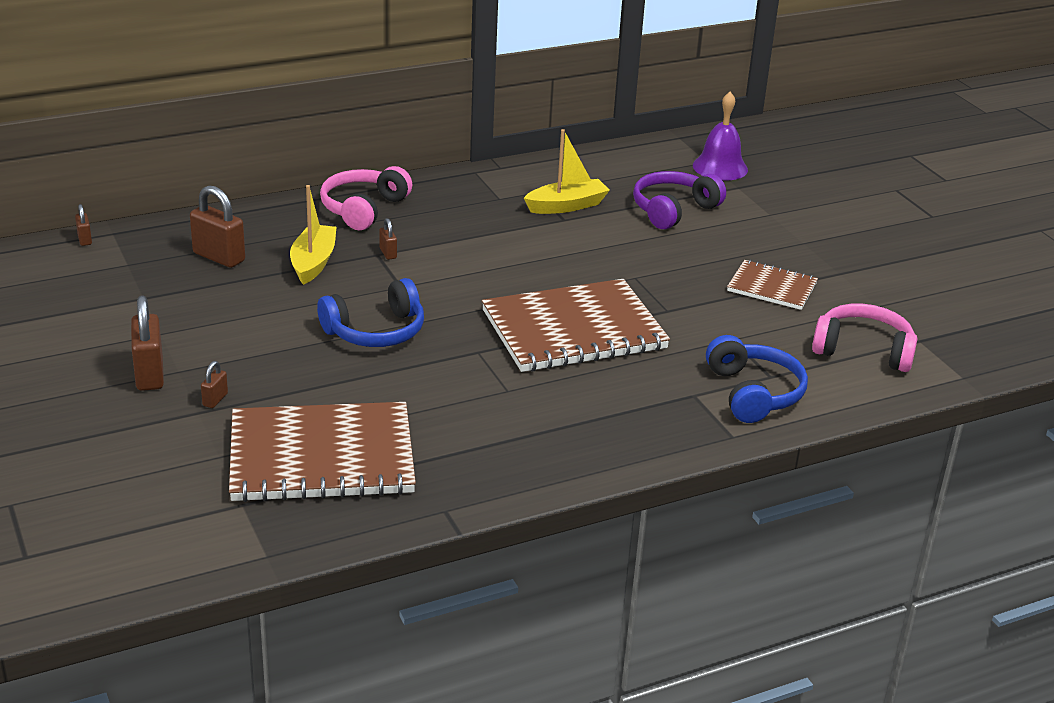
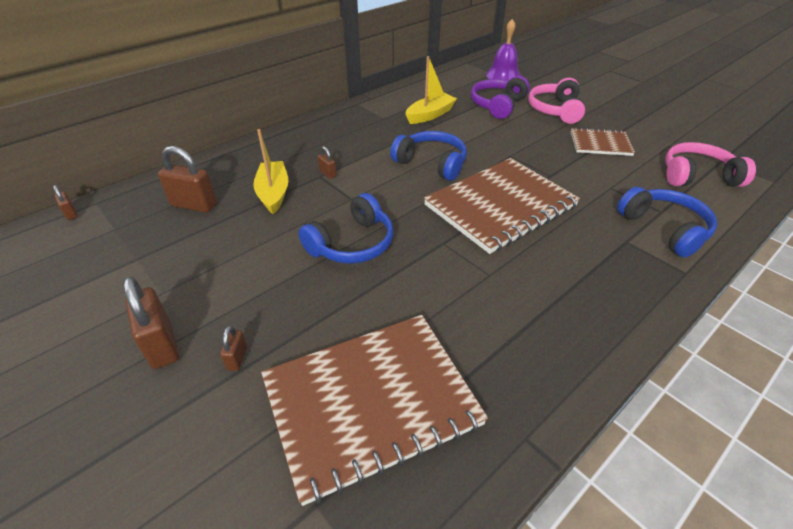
camera: 15 degrees left, 10 degrees up
(364, 209) = (293, 143): pink headphones -> pink headphones (555, 110)
(524, 267) = (431, 163): none -> blue headphones

